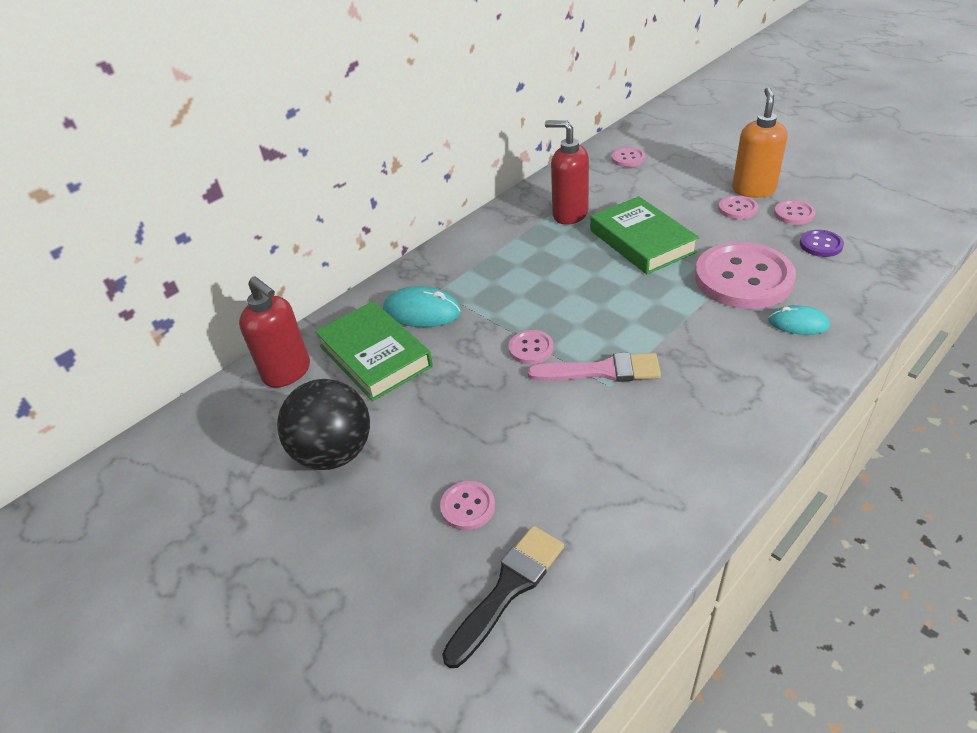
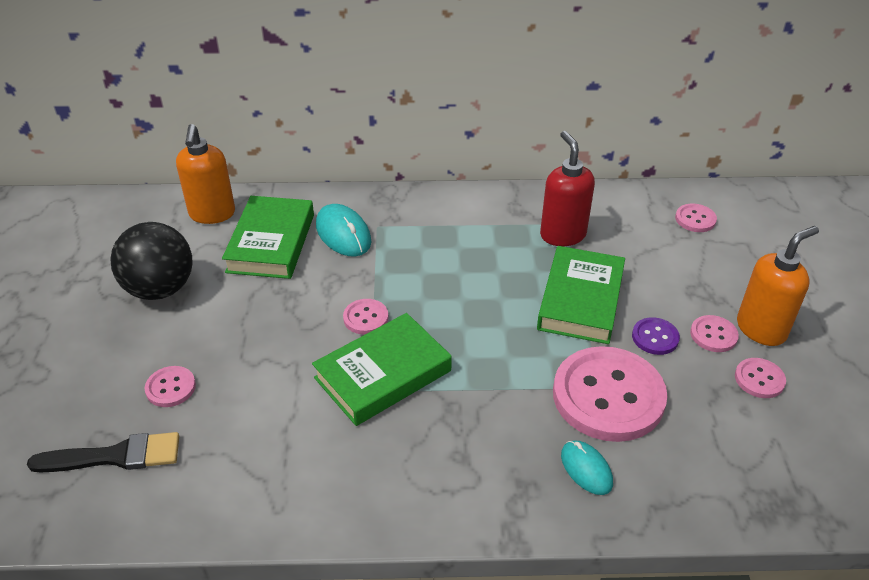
camera: 40 degrees right, 0 degrees up
(287, 372) = (212, 214): red soap dispenser -> orange soap dispenser
(602, 371) = (383, 374): pink brush -> green book
(821, 245) = (732, 425): purple button -> purple button (655, 337)

